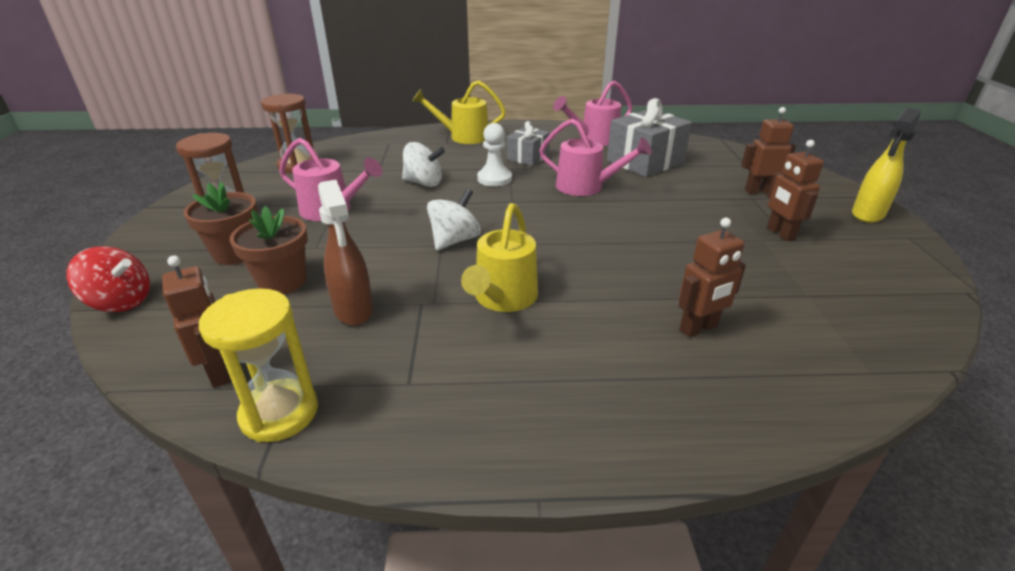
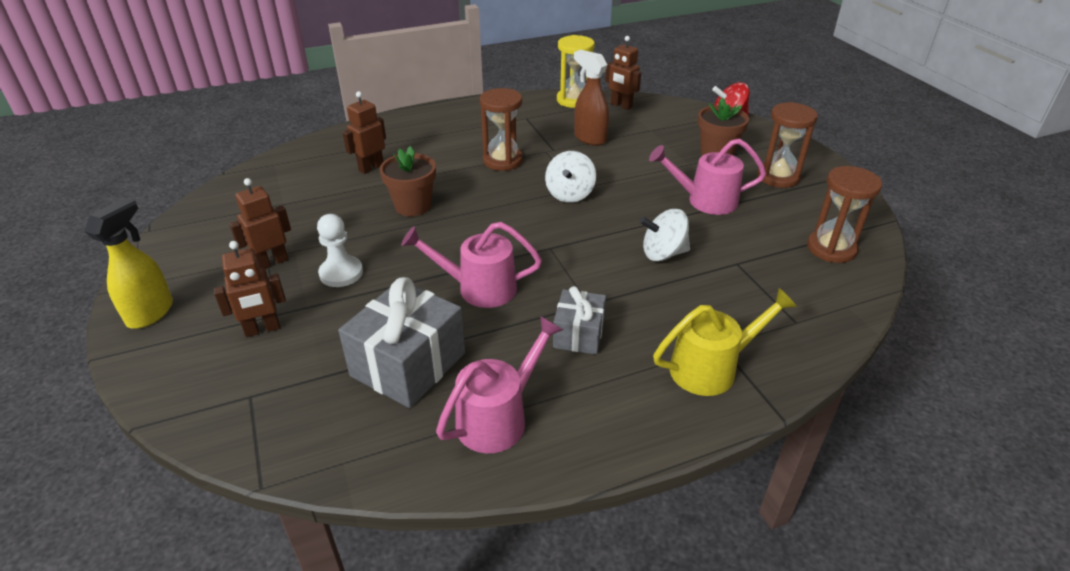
camera: 160 degrees right, 5 degrees up
(282, 282) = (655, 144): brown flower pot -> brown flower pot (413, 206)
(494, 179) = (592, 278): white pawn -> white pawn (341, 273)
(503, 299) = (503, 161): yellow watering can -> brown hourglass
(780, 233) = (272, 262): brown robot -> brown robot turned 90 degrees counterclockwise

